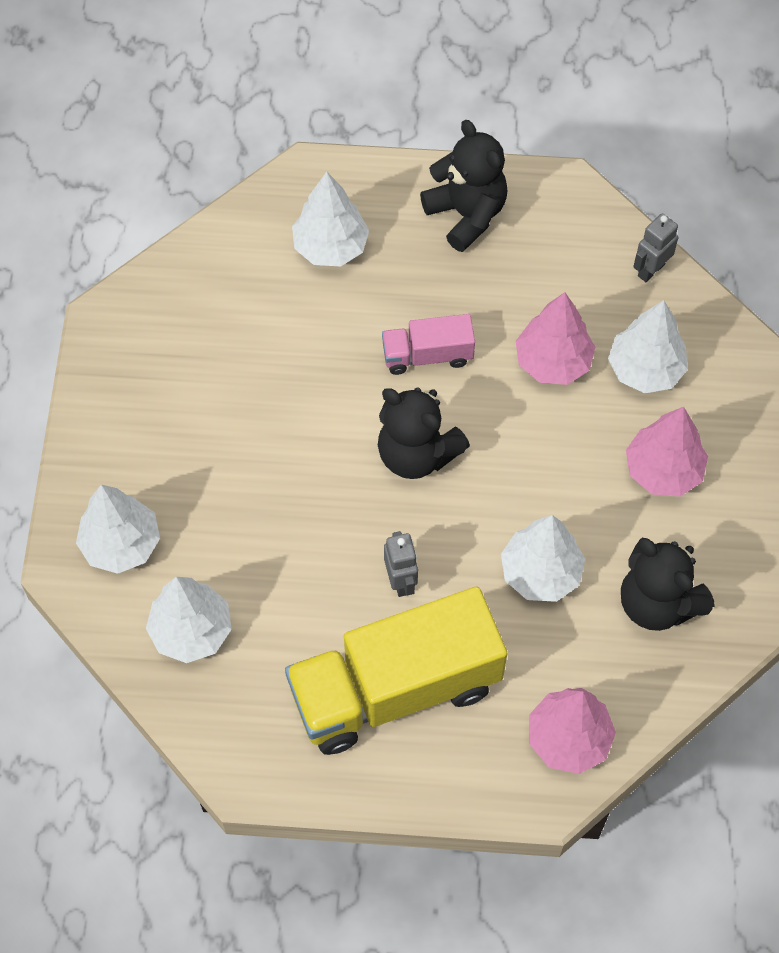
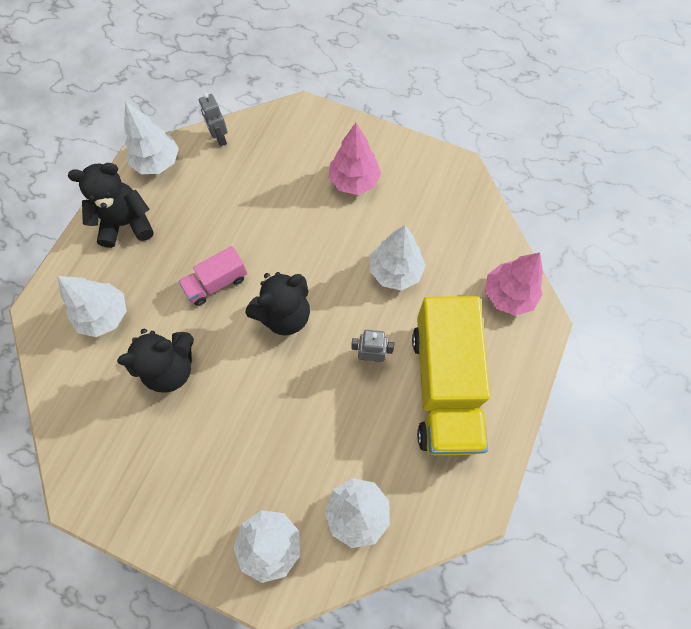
camera: 70 degrees left, 5 degrees up
(427, 355) = (216, 283): pink truck -> pink truck turned 45 degrees clockwise
(552, 362) = (256, 212): pink tree -> none
(645, 369) = (284, 166): white tree -> white tree (157, 162)
(657, 602) = (437, 215): black teddy bear -> black teddy bear (171, 367)

